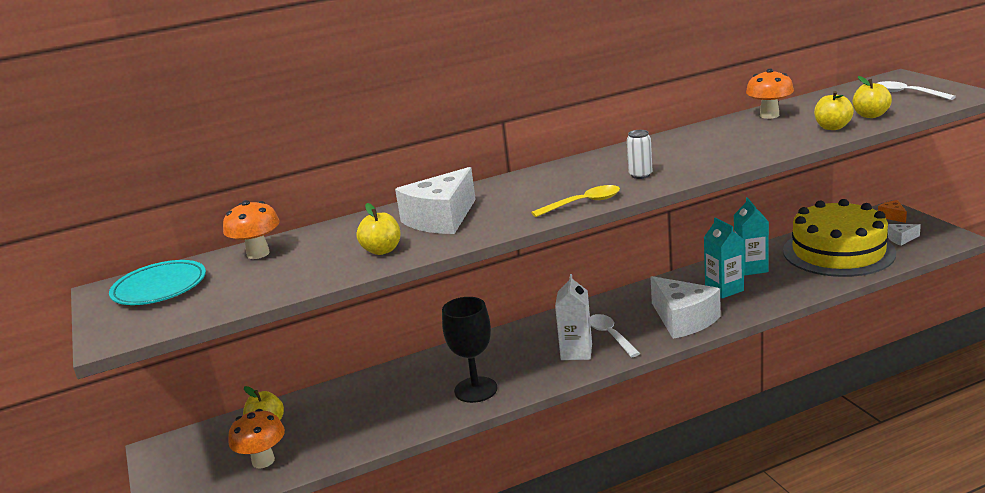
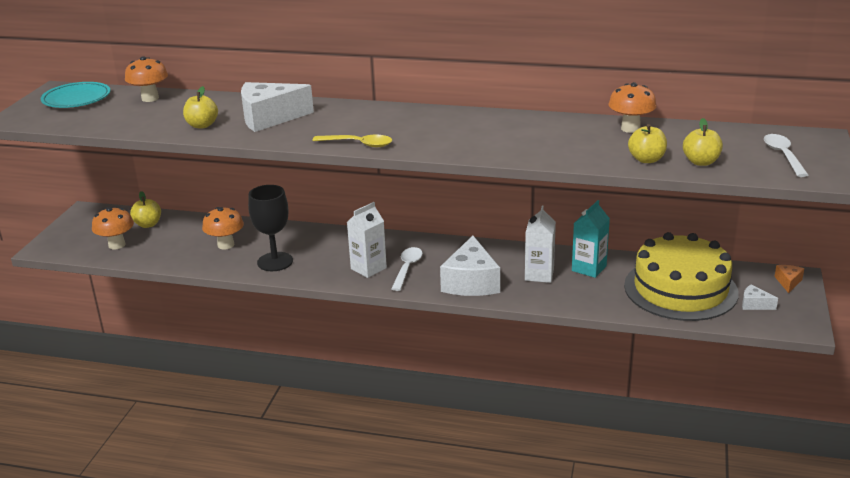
camera: 35 degrees right, 5 degrees up
(395, 401) = (226, 245): none -> orange mushroom
(640, 175) = (435, 139): white can -> none
(724, 289) = (539, 275): turquoise carton -> white carton

